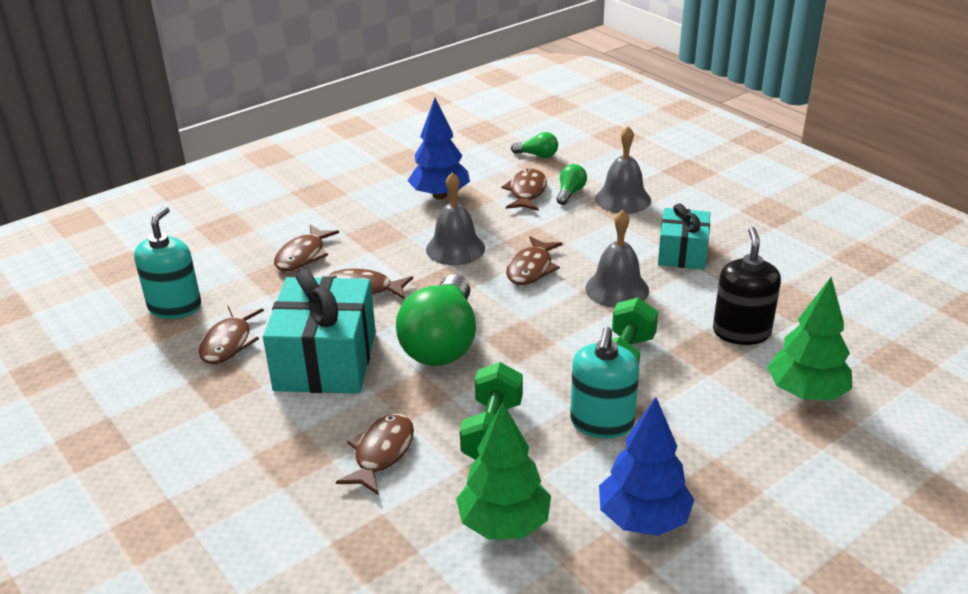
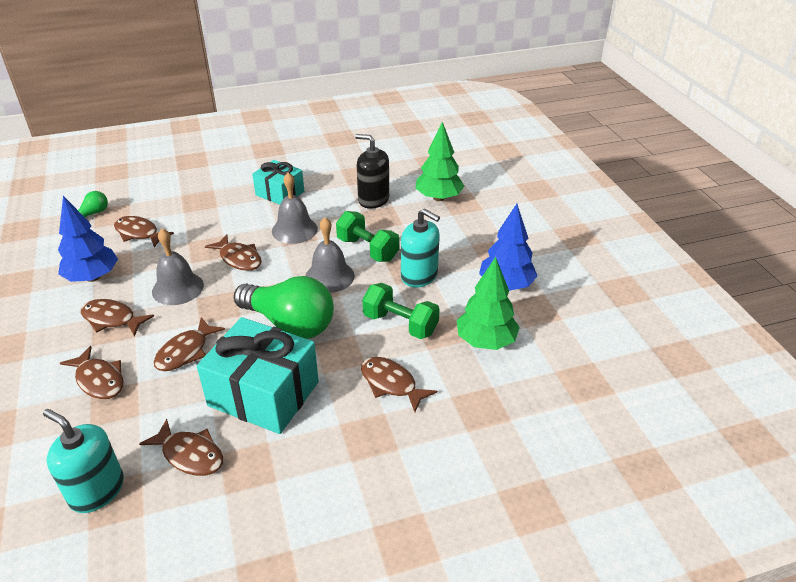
camera: 70 degrees left, 5 degrees up
(386, 230) = (112, 319): none -> brown fish
(570, 193) = (162, 214): green light bulb -> none
(623, 199) = (195, 195): grey bell -> grey bell (329, 276)

